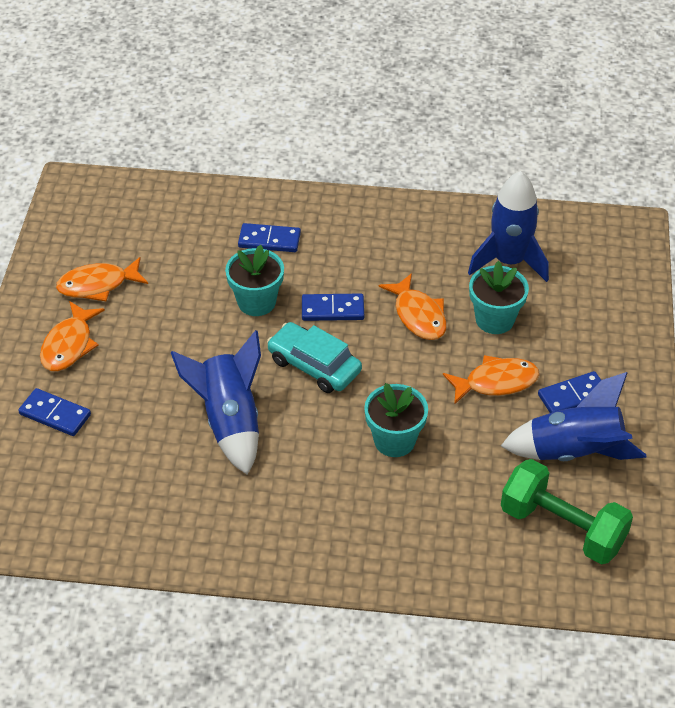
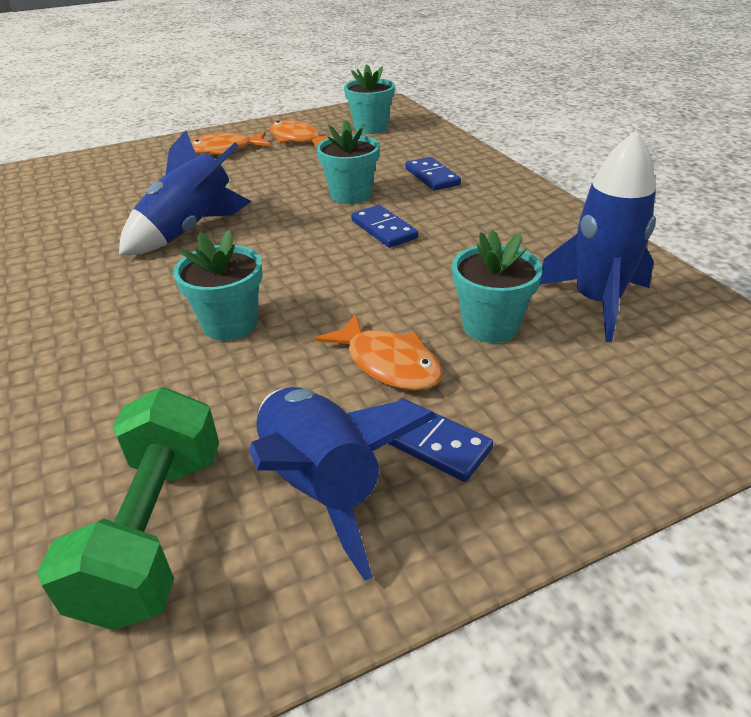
camera: 60 degrees right, 10 degrees down
(55, 414) = (147, 167): blue domino -> none
(123, 226) = (370, 128): none -> turquoise flower pot
(314, 365) = (299, 245): turquoise car -> none
(418, 315) = (434, 275): orange fish -> none

